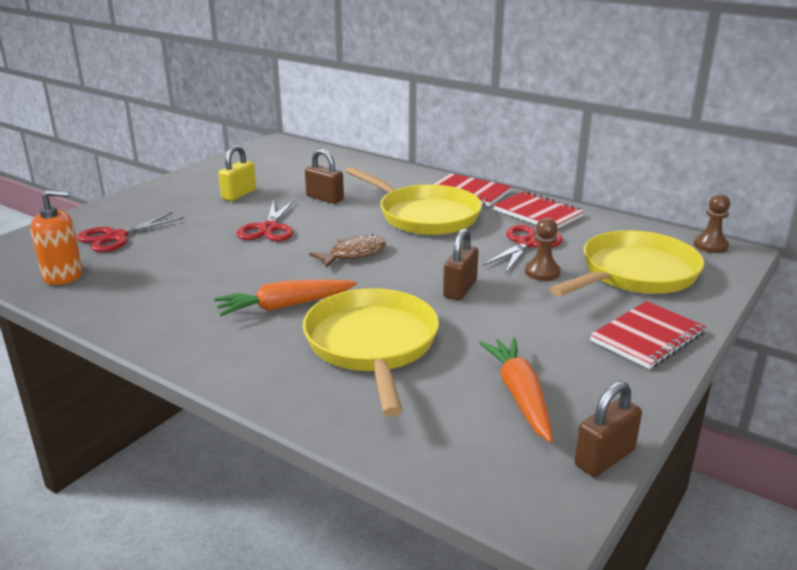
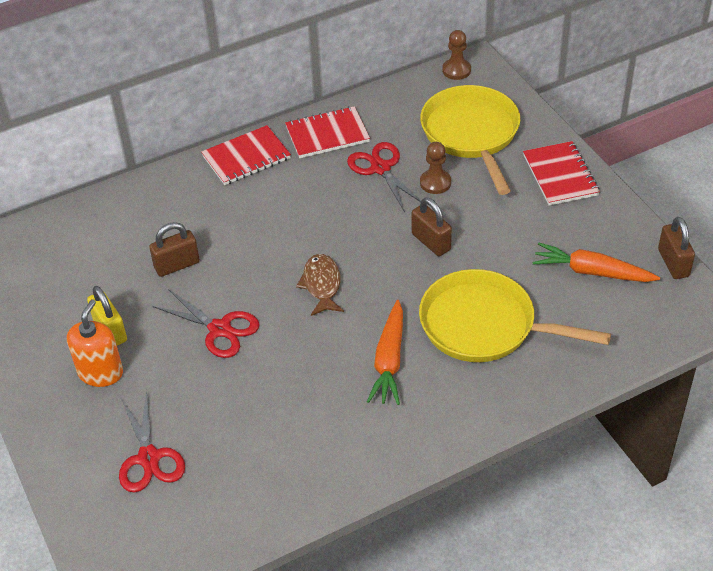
camera: 60 degrees left, 20 degrees up
(63, 275) = (216, 515): orange soap dispenser -> orange soap dispenser (100, 372)
(424, 215) = (275, 209): yellow pan -> none

